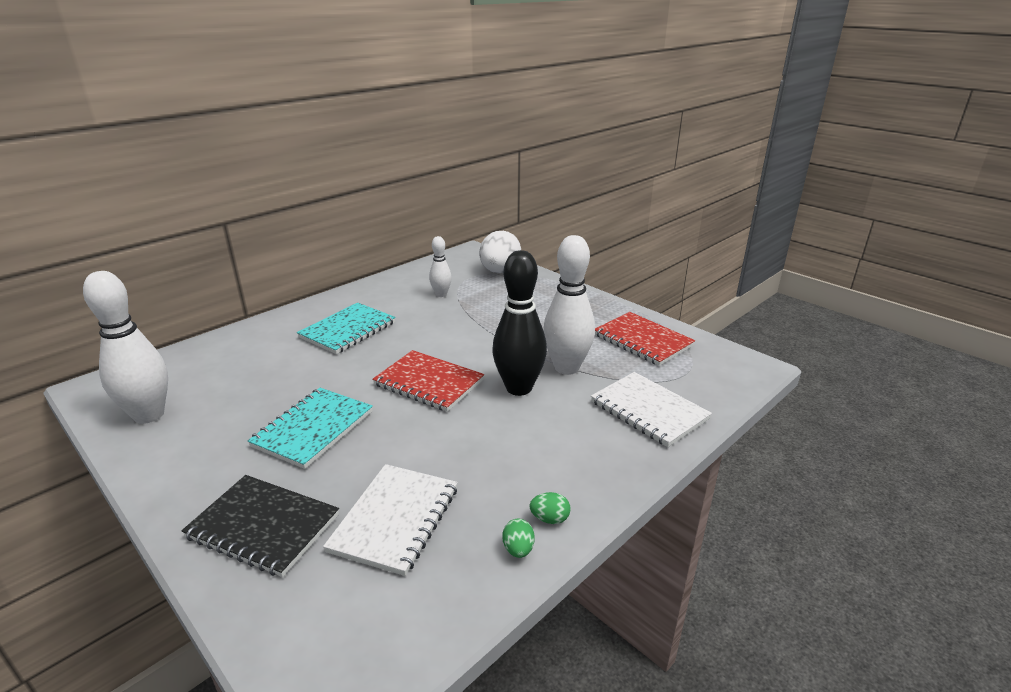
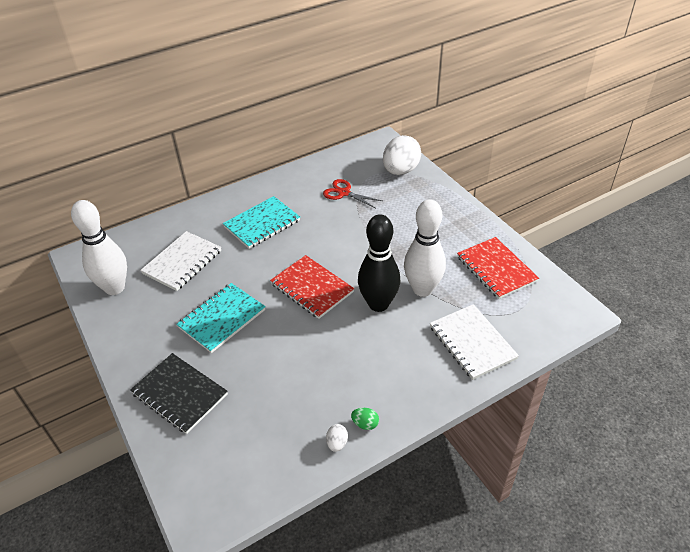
camera: 15 degrees right, 15 degrees up
(395, 519) = (263, 404): white notebook -> white notebook (182, 262)
(441, 294) = (344, 193): white bowling pin -> red scissors
(518, 549) = (337, 443): green egg -> white egg

